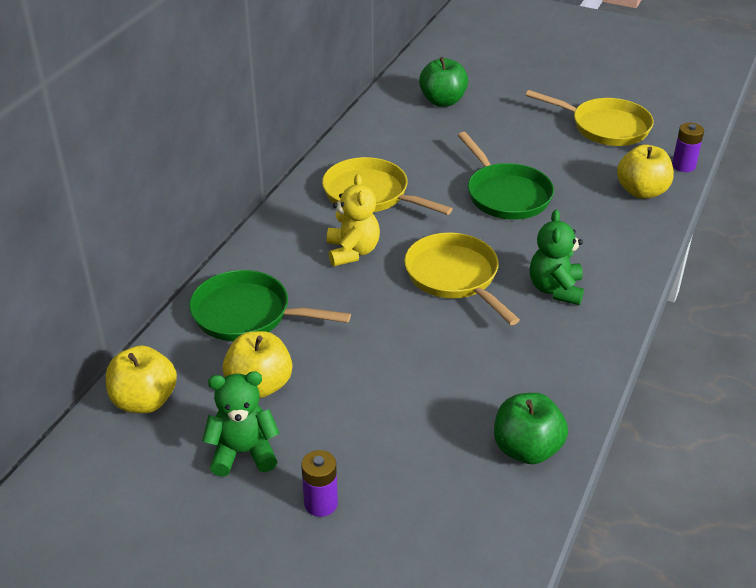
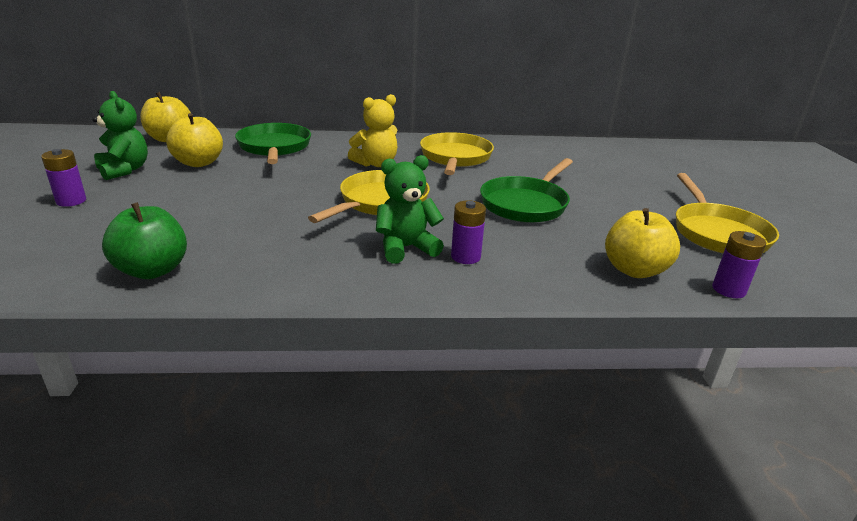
camera: 60 degrees right, 10 degrees down
(442, 101) = (622, 160): green apple -> none
(585, 262) = (465, 257): none -> purple battery

